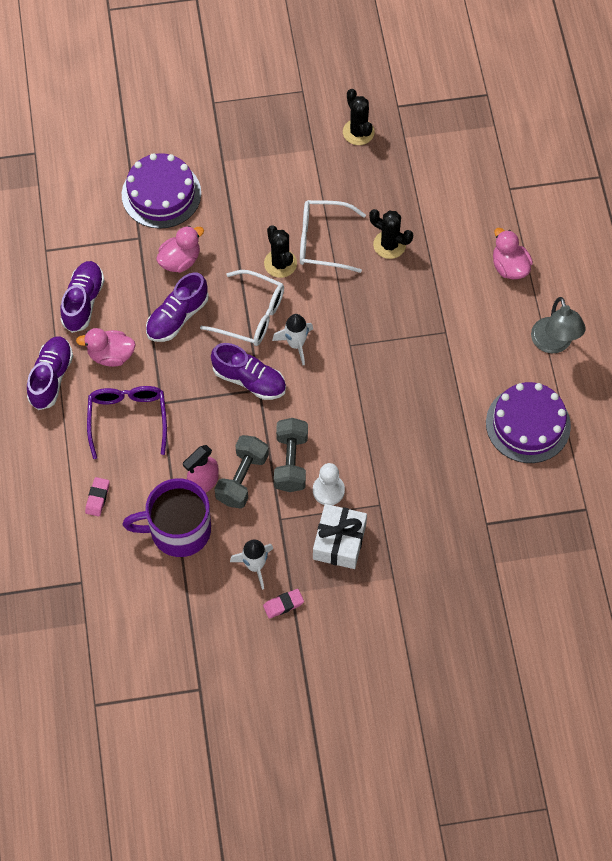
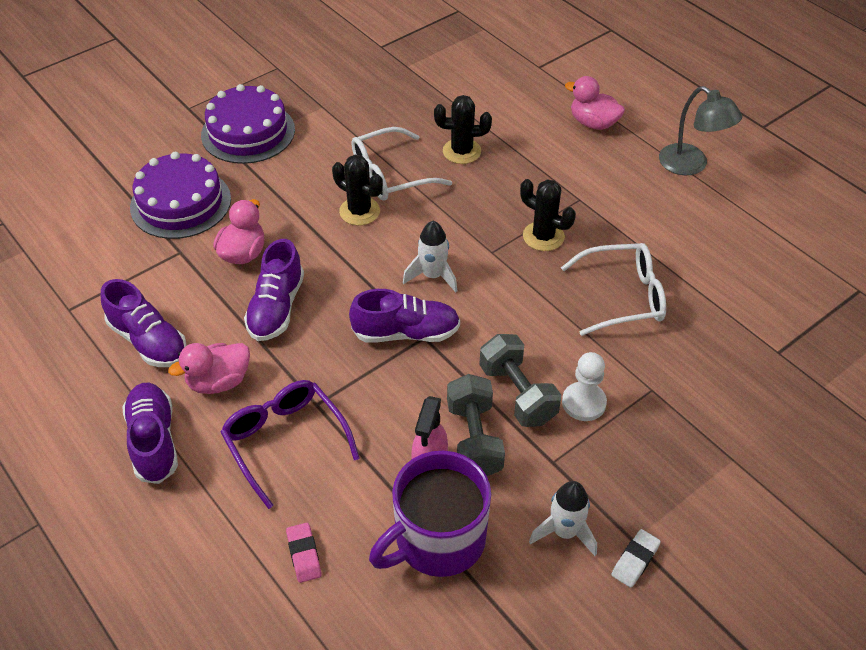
camera: 30 degrees left, 15 degrees down
(83, 301) = (148, 341): purple shoe -> purple shoe turned 150 degrees clockwise
(251, 315) = (362, 270): white glasses -> white glasses (623, 296)
(283, 604) = (635, 560): pink eraser -> white eraser
(339, 541) = (641, 451): white gift -> none
(358, 132) = (358, 78): black cactus -> black cactus (543, 236)
(528, 424) = (732, 242): purple cake -> purple cake (248, 132)

